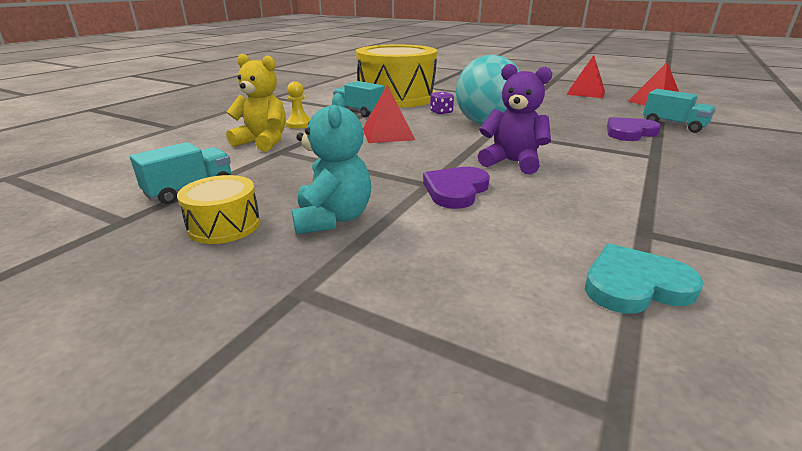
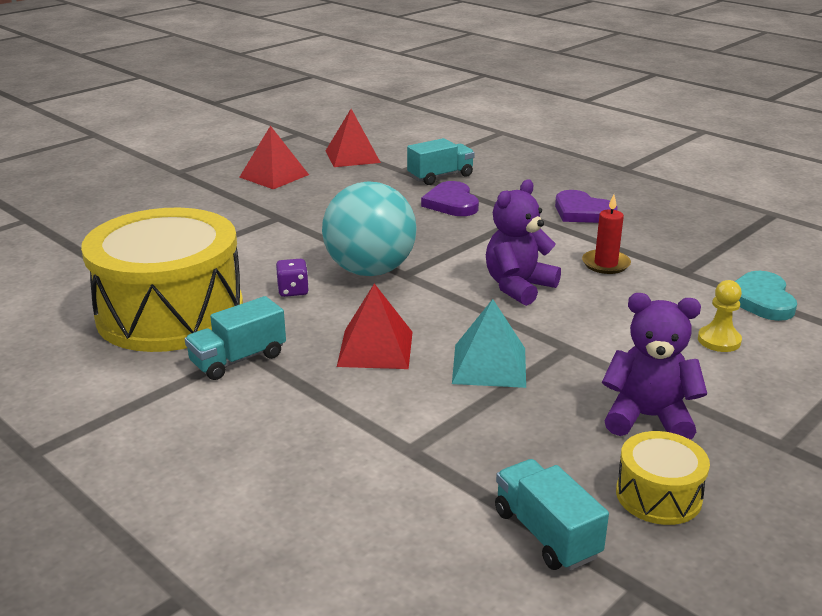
camera: 75 degrees left, 0 degrees up
(263, 142) = (356, 467): yellow teddy bear -> none
(299, 124) = (273, 426): yellow pawn -> yellow pawn (719, 340)
(333, 219) = (648, 418): turquoise teddy bear -> purple teddy bear
(385, 162) = (489, 365): none -> turquoise pyramid
(455, 190) = (588, 334): purple heart -> purple heart (582, 212)
(602, 192) = (605, 264): none -> red candle

